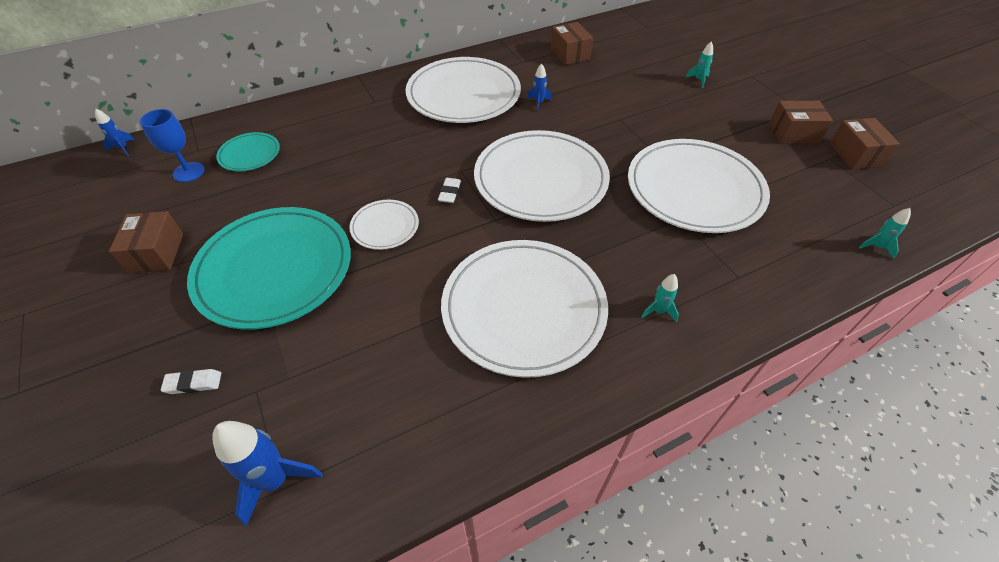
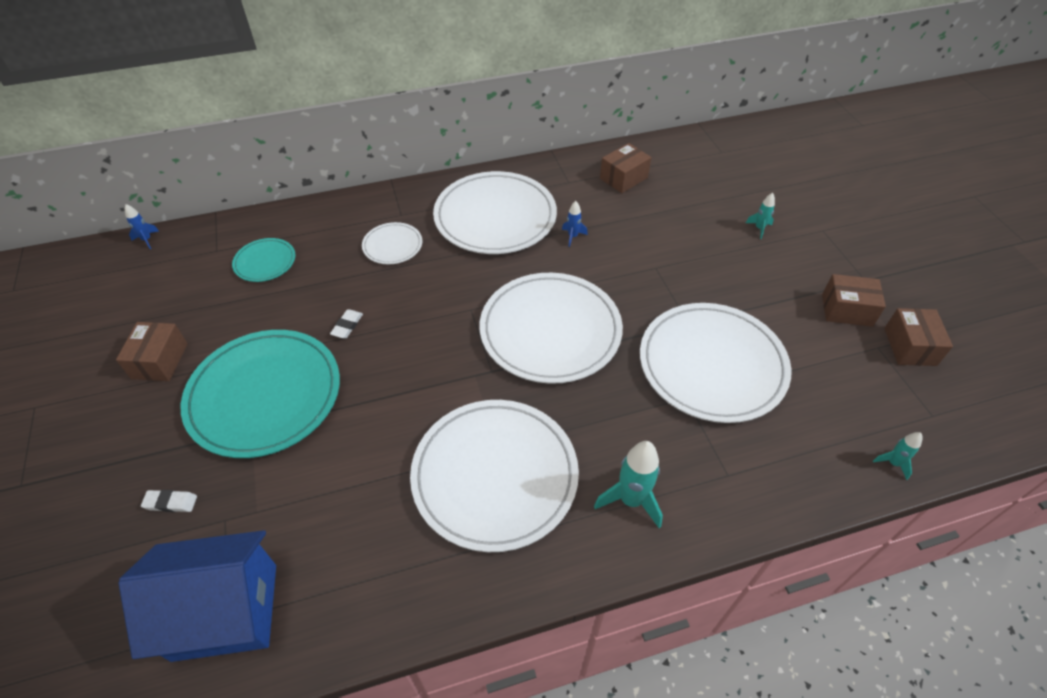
camera: 10 degrees right, 0 degrees up
(188, 172) = (203, 275): blue goblet -> none
(275, 480) = (225, 611): blue rocket -> blue house
(385, 227) = (379, 363): white plate -> white plate (392, 245)
(449, 192) = (453, 333): white eraser -> white eraser (347, 326)
(570, 54) = (623, 178): brown box -> brown box turned 60 degrees clockwise
(658, 311) = (631, 500): turquoise rocket -> turquoise rocket, size x1.87

